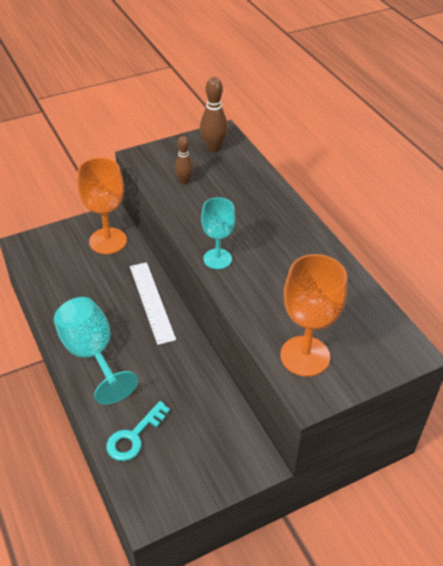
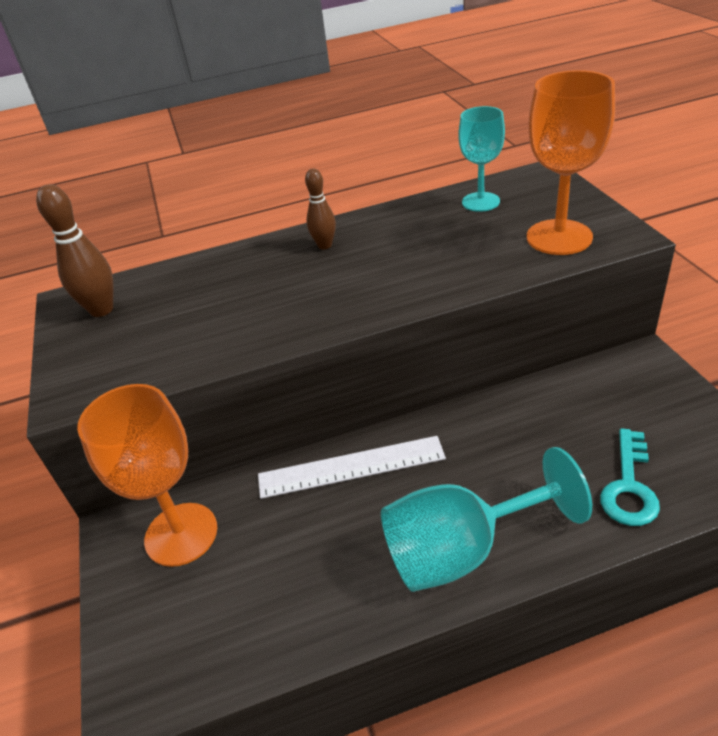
camera: 75 degrees left, 5 degrees down
(134, 436) = (629, 486): turquoise key -> turquoise key turned 60 degrees clockwise
(184, 181) = (170, 341): brown bowling pin -> brown bowling pin (324, 245)
(217, 259) = (370, 305): turquoise goblet -> turquoise goblet (480, 202)

